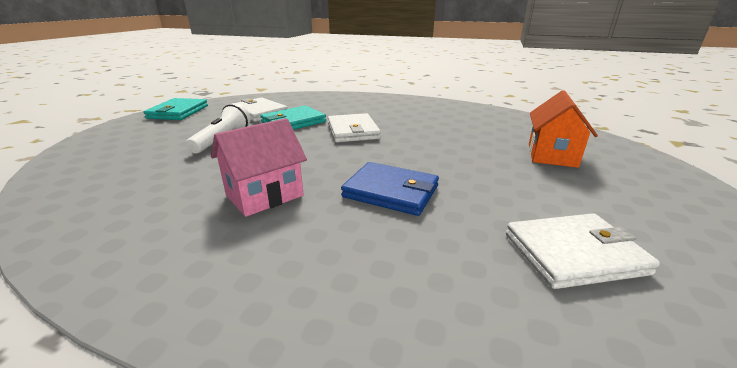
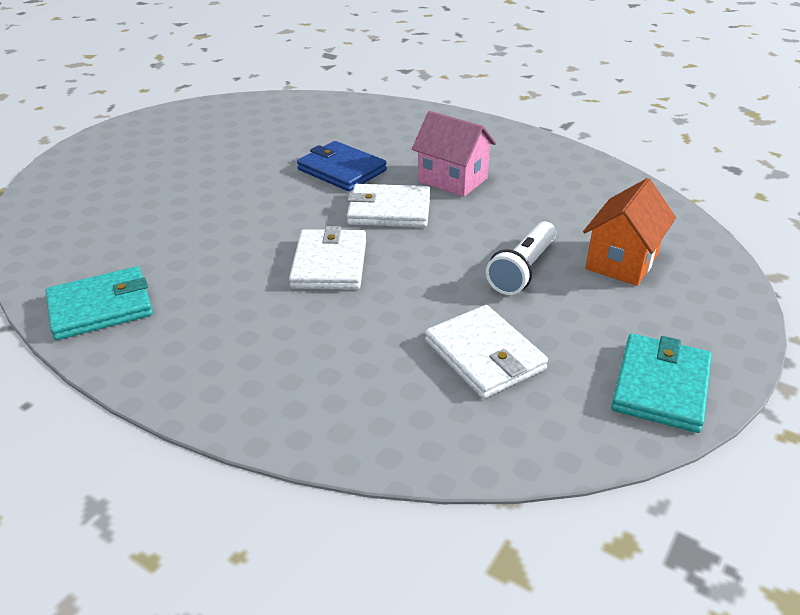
camera: 165 degrees left, 10 degrees up
(264, 195) = (452, 180): pink house -> pink house turned 60 degrees clockwise
(293, 122) = (417, 304): turquoise wallet -> turquoise wallet (101, 307)
(551, 155) = (137, 187): orange house -> orange house (622, 261)
(574, 253) = (263, 122): white wallet -> white wallet (389, 210)

